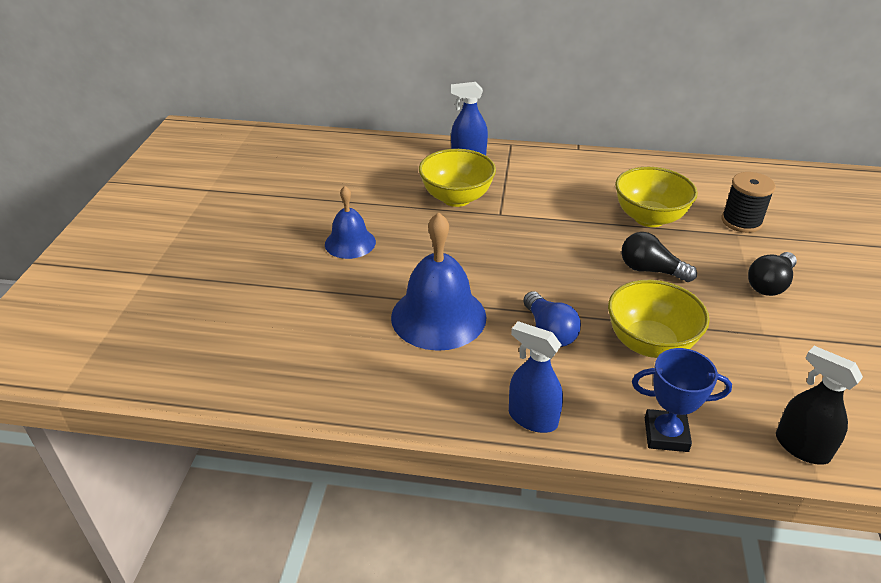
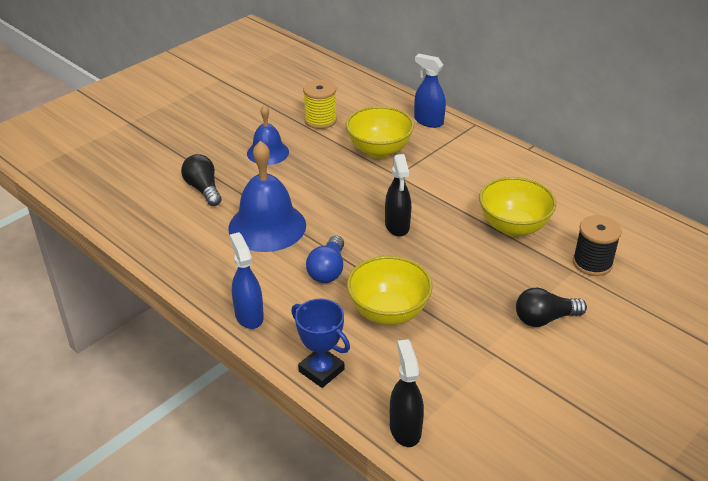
camera: 35 degrees right, 0 degrees up
(366, 191) = (320, 120): none -> yellow spool
(558, 260) = (397, 226): none -> black spray bottle
(650, 270) = (459, 264): black light bulb -> black light bulb (203, 189)

